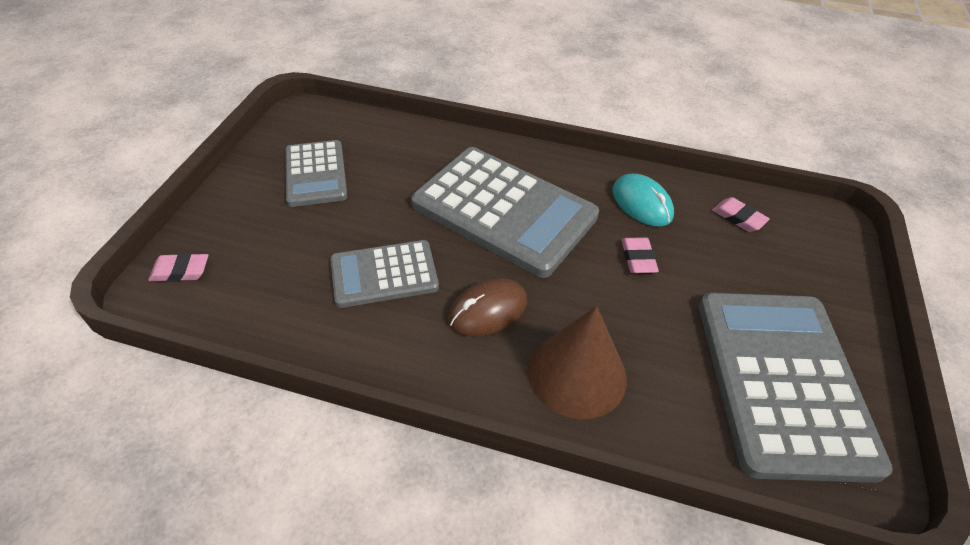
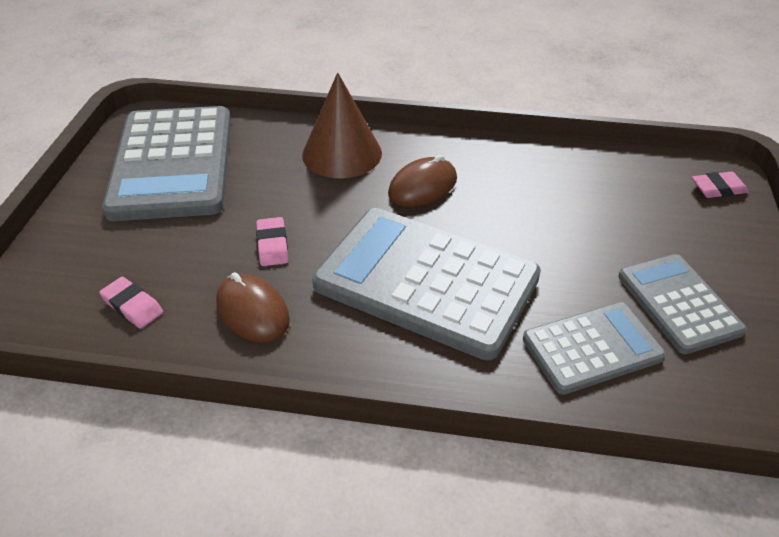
camera: 175 degrees right, 5 degrees down
(384, 274) = (530, 204): grey calculator -> grey calculator (592, 348)
(641, 203) = (253, 311): turquoise mouse -> brown mouse

